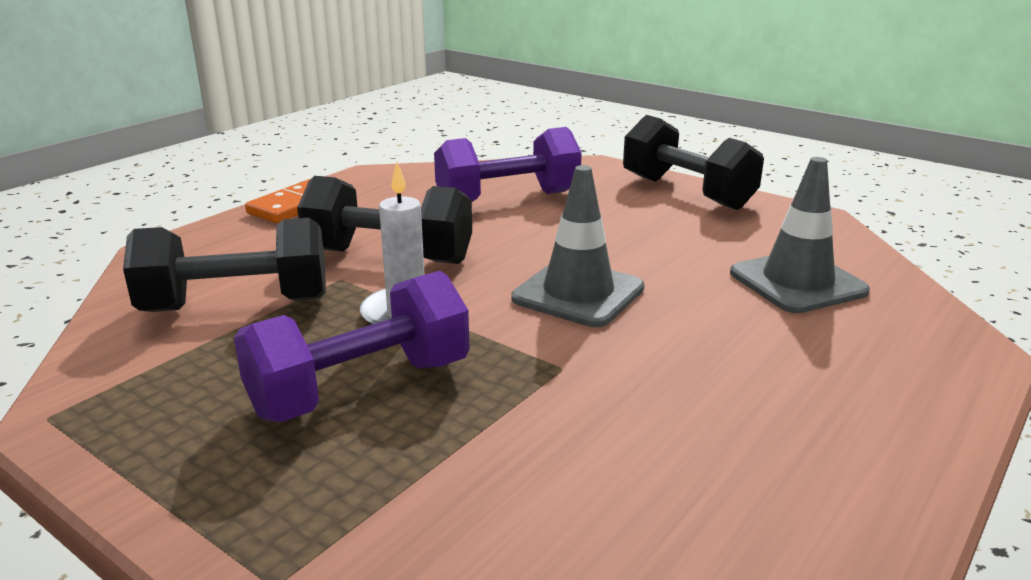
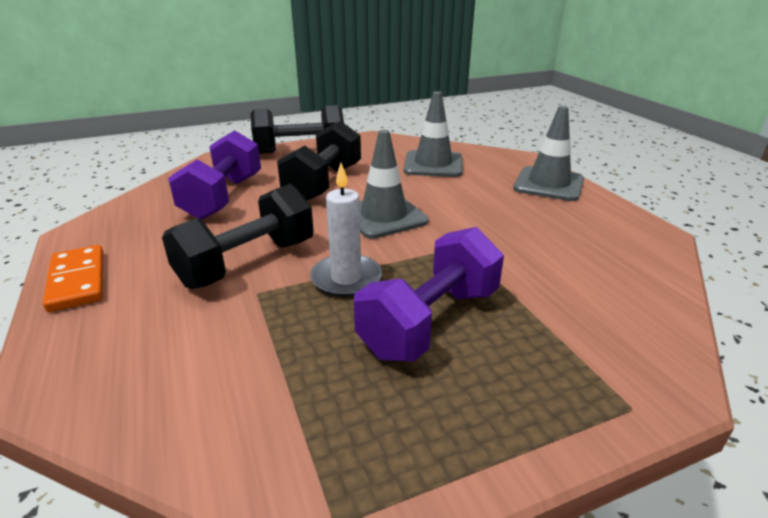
camera: 60 degrees left, 5 degrees up
(237, 305) = (239, 355): black dumbbell -> black dumbbell (323, 183)
(360, 388) = (430, 322): purple dumbbell -> purple dumbbell turned 45 degrees clockwise
(896, 400) = (548, 184): none -> grey traffic cone

